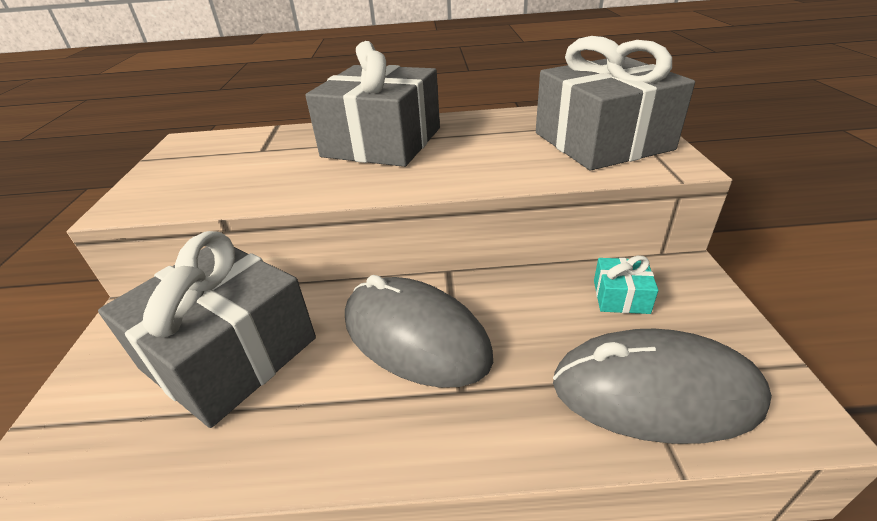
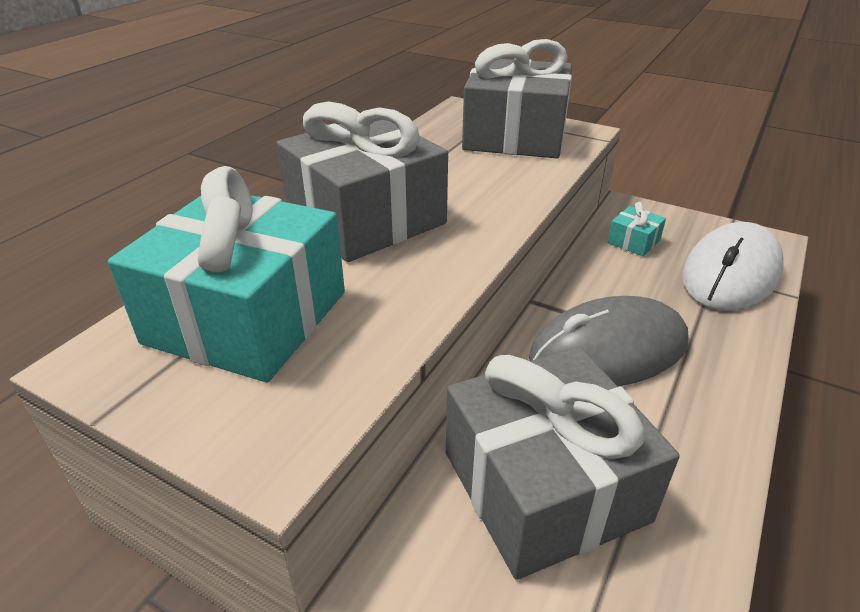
camera: 60 degrees left, 0 degrees up
(241, 155) = (247, 317): none -> turquoise gift
(655, 391) = (730, 273): grey mouse -> white mouse

